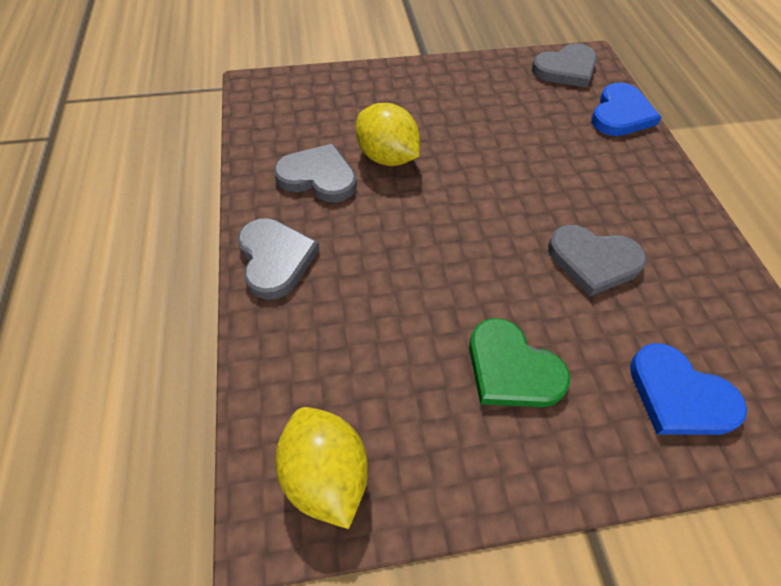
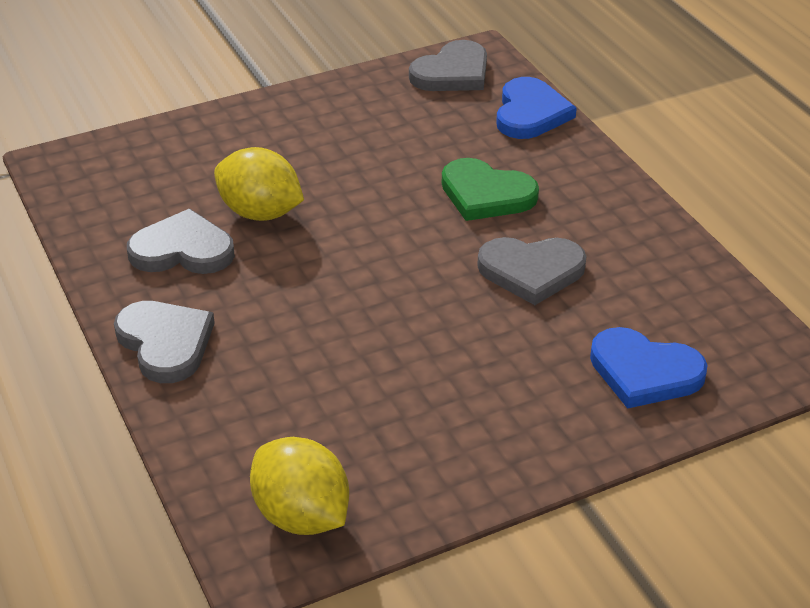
camera: 15 degrees left, 15 degrees down
(511, 369) = (468, 387): green heart -> green heart (486, 194)

